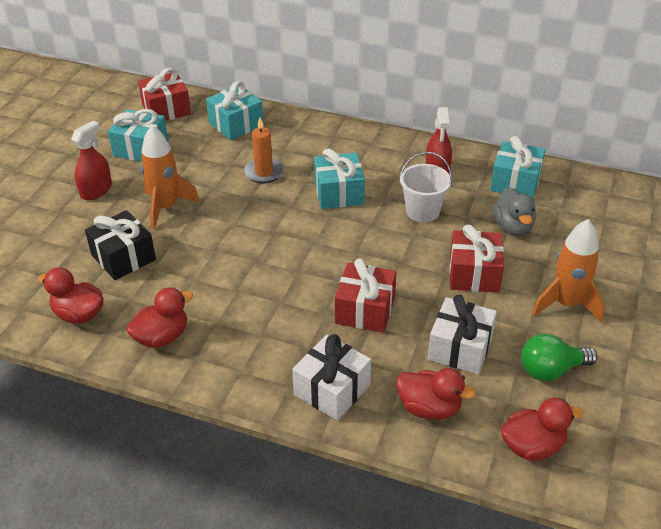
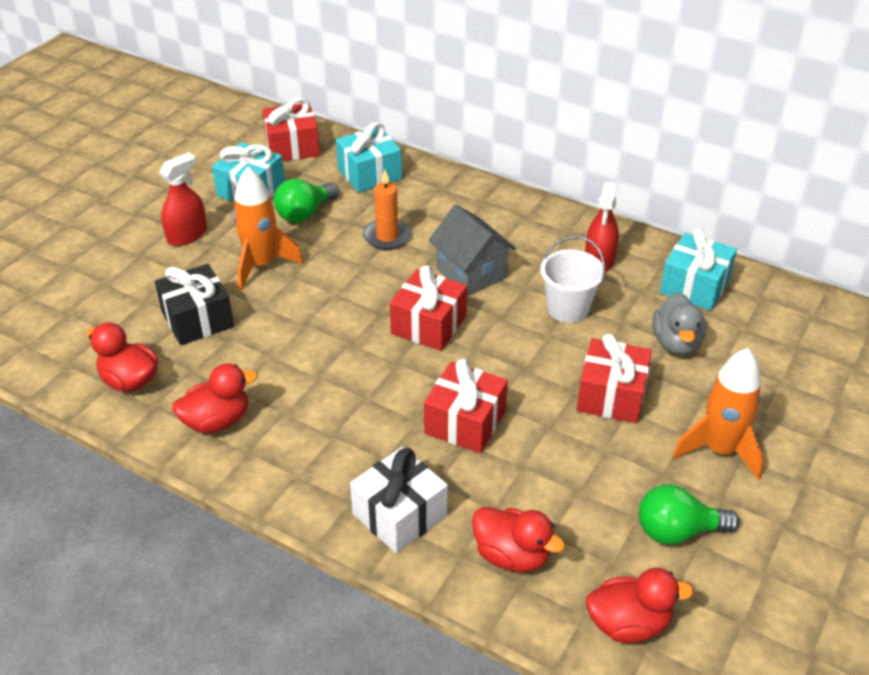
camera: 10 degrees right, 0 degrees up
(191, 162) = (305, 213): none -> green light bulb
(316, 238) = (428, 325): none -> red gift
(339, 193) = (471, 273): turquoise gift -> grey house
(460, 348) = (569, 486): white gift -> none

